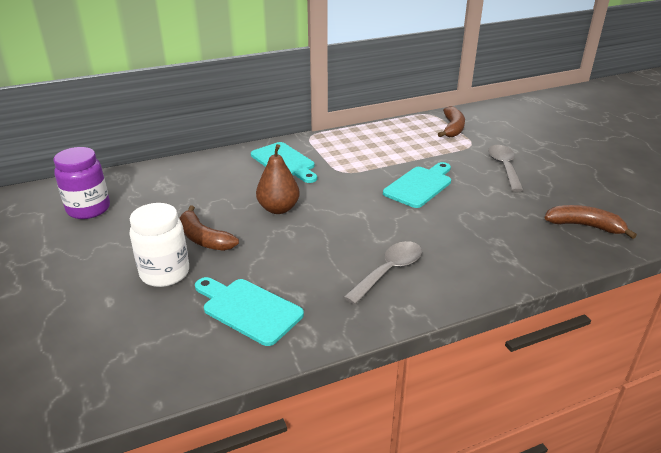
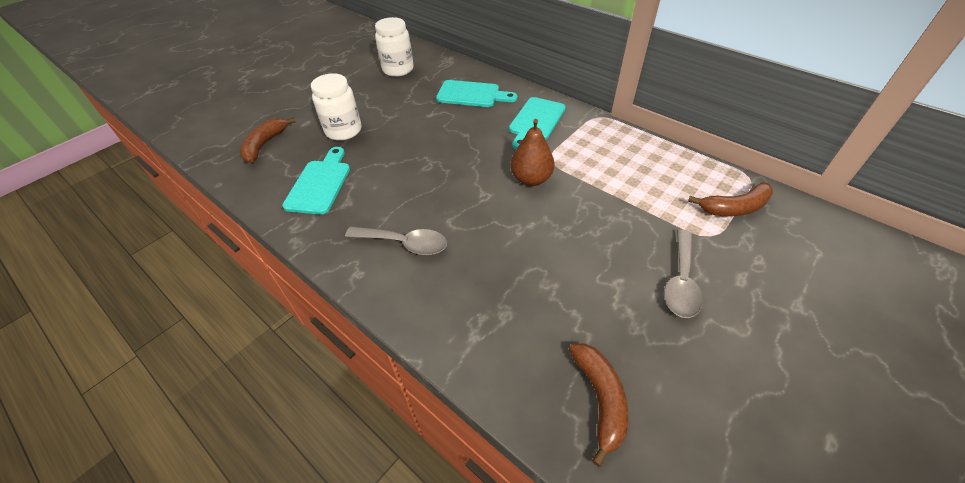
camera: 65 degrees right, 15 degrees up
(88, 209) = (398, 69): purple jar -> white jar
(204, 238) = (393, 129): brown banana -> brown banana (265, 145)
(278, 209) = (458, 147): brown pear -> brown pear (531, 179)
(419, 185) = (570, 219): turquoise cutting board -> turquoise cutting board (472, 94)
(504, 167) = (681, 281): grey spoon -> grey spoon turned 135 degrees clockwise

